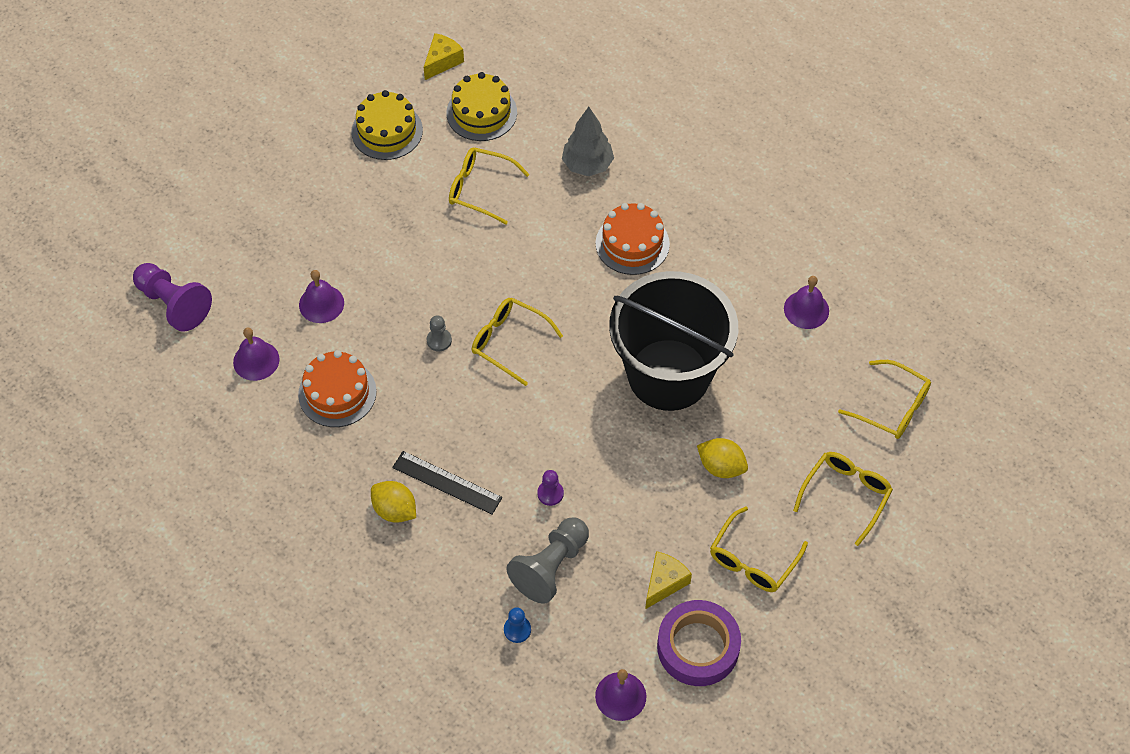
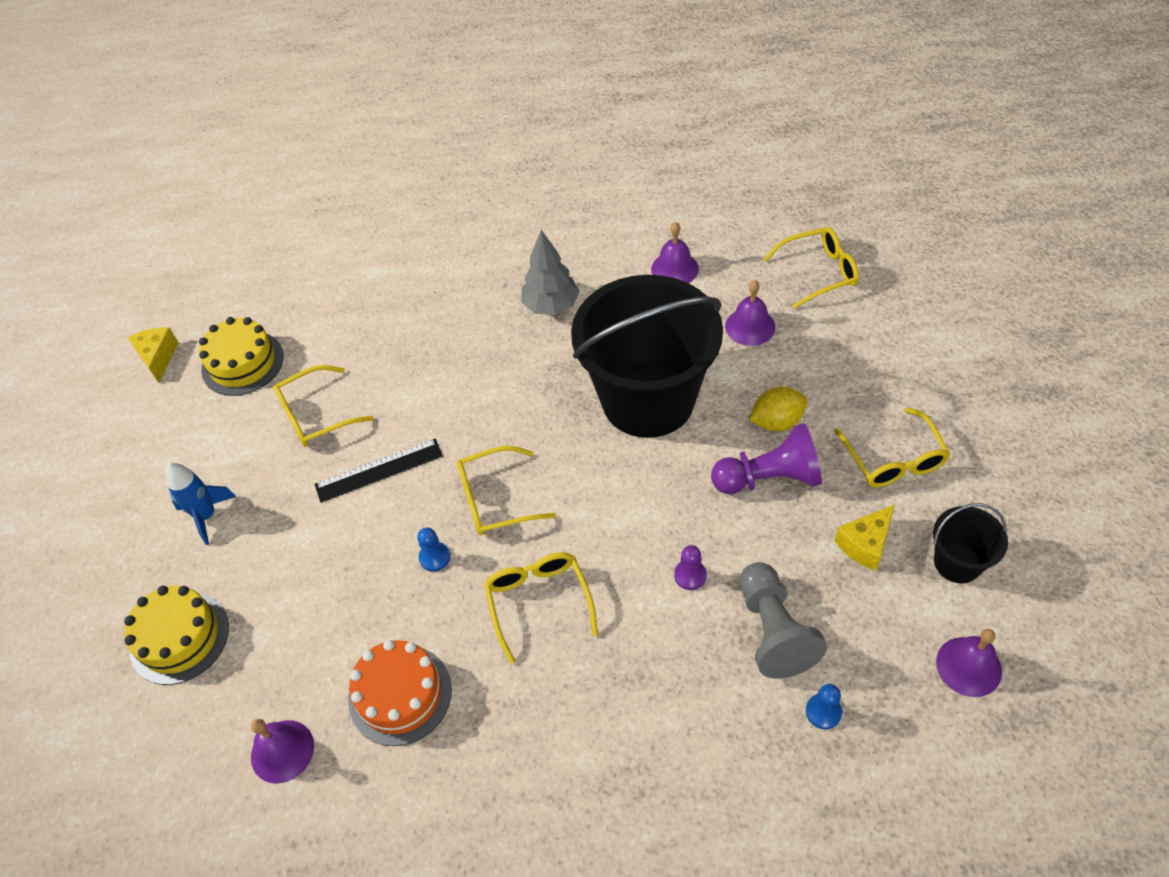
camera: 45 degrees left, 5 degrees down
(174, 304) = (127, 791): purple pawn -> purple pawn (769, 478)
(321, 304) = (285, 636): purple bell -> purple bell (750, 326)
(359, 193) = (206, 516): none -> blue rocket
(387, 131) = (171, 447): yellow cake -> yellow cake (179, 637)
(395, 510) = (587, 735): yellow lemon -> none
(439, 340) = (434, 557): grey pawn -> blue pawn
(447, 482) = (598, 661): black ruler -> black ruler (379, 470)
(587, 165) = (382, 323): grey tree -> grey tree (551, 306)
(632, 243) = (492, 341): orange cake -> none
(664, 583) = (865, 544): yellow cheese -> yellow cheese turned 120 degrees counterclockwise
(698, 647) = (957, 562): purple tape -> black bucket
(845, 495) = (879, 353): yellow glasses -> yellow glasses (539, 602)

